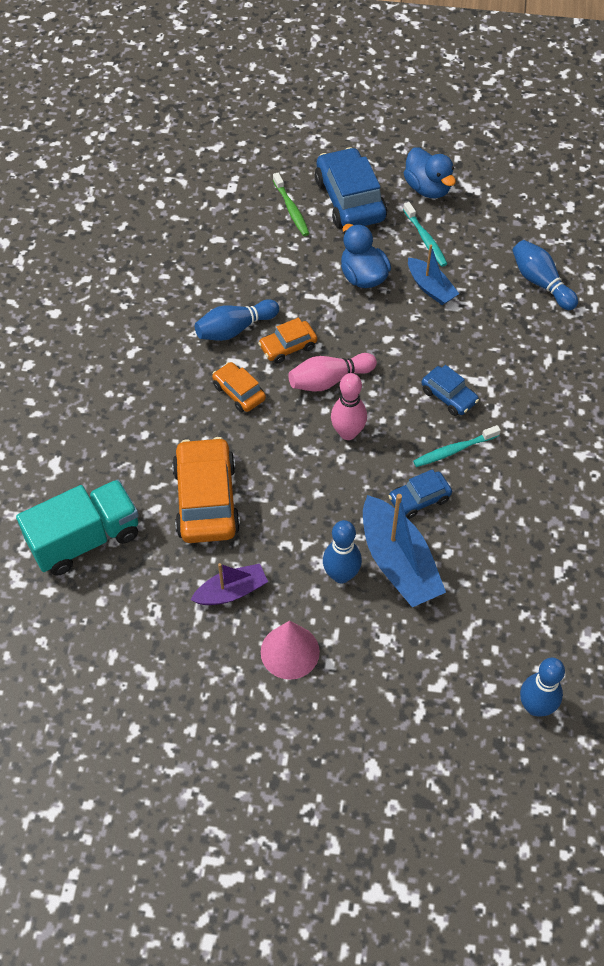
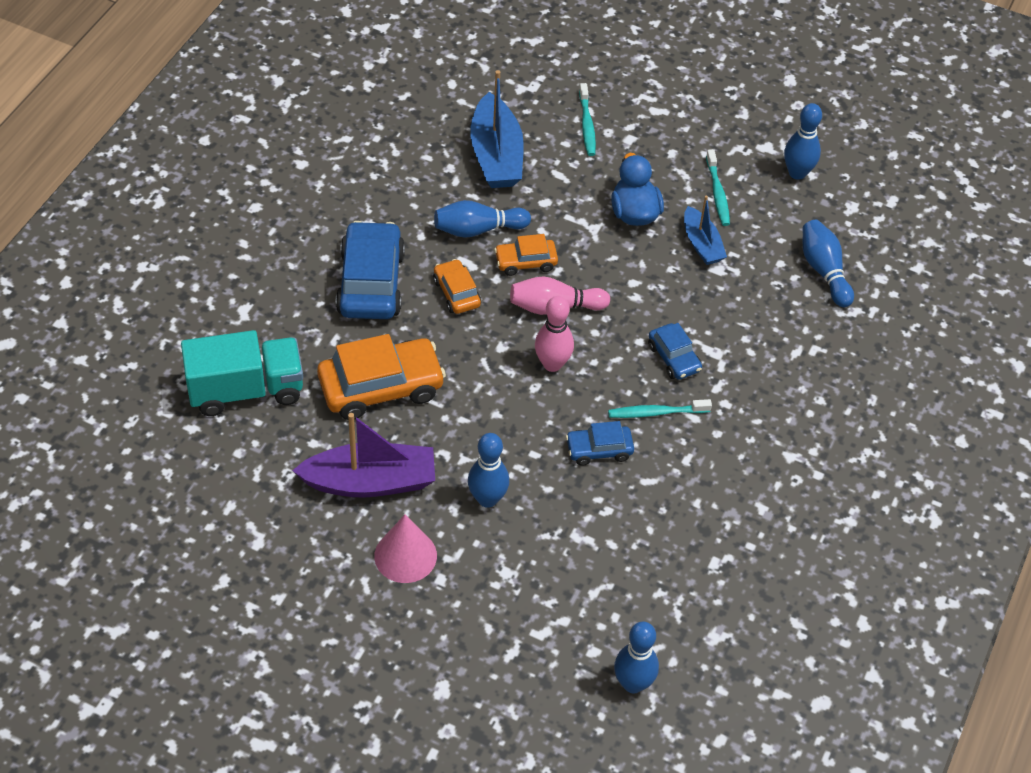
camera: 15 degrees right, 5 degrees down
(206, 499) = (381, 387): orange car -> orange car turned 60 degrees clockwise
(231, 591) = (370, 482): purple boat -> purple boat, size x1.69
(291, 209) = (587, 125): green toothbrush -> turquoise toothbrush
(350, 200) = (653, 131): blue car -> blue car (371, 282)
(398, 562) = (551, 504): blue boat -> blue boat (496, 155)
(427, 188) = (742, 141): blue duck -> none
(483, 203) = (797, 173): none -> blue bowling pin

